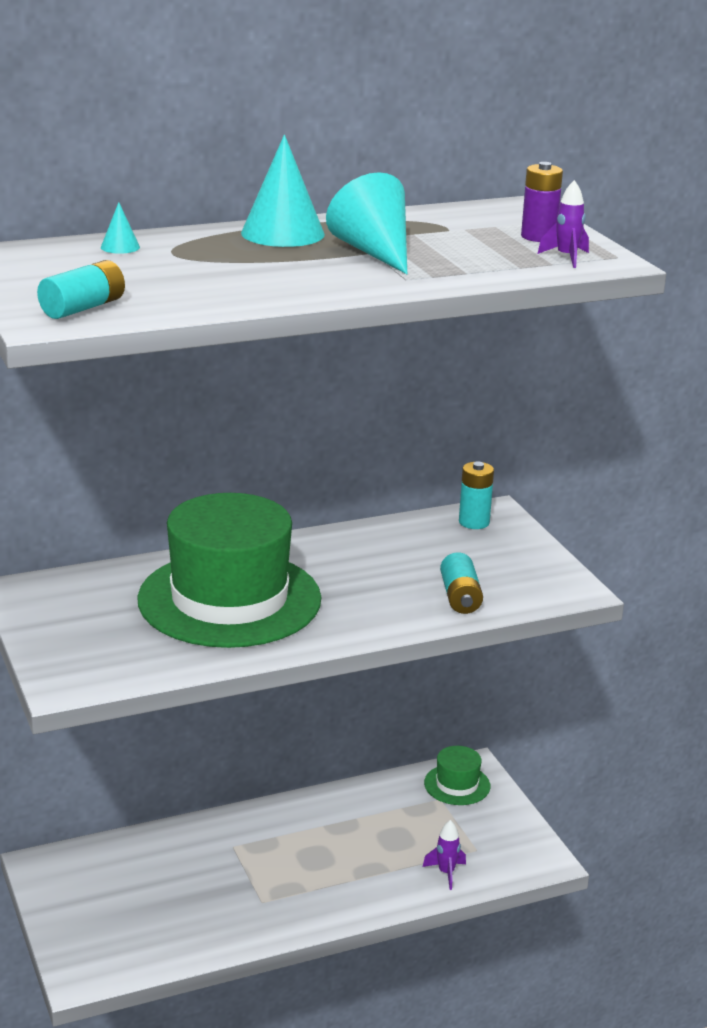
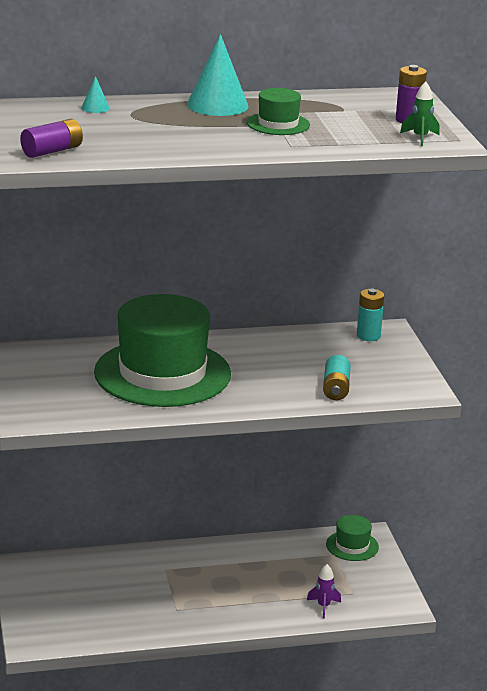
camera: 10 degrees right, 0 degrees up
(83, 308) = (52, 151): turquoise battery -> purple battery
(374, 252) = (278, 124): turquoise cone -> green hat
(566, 258) = (420, 138): purple rocket -> green rocket

